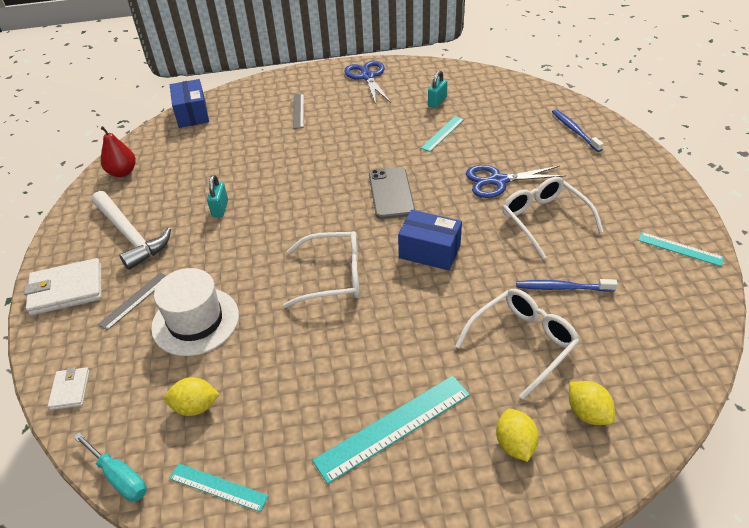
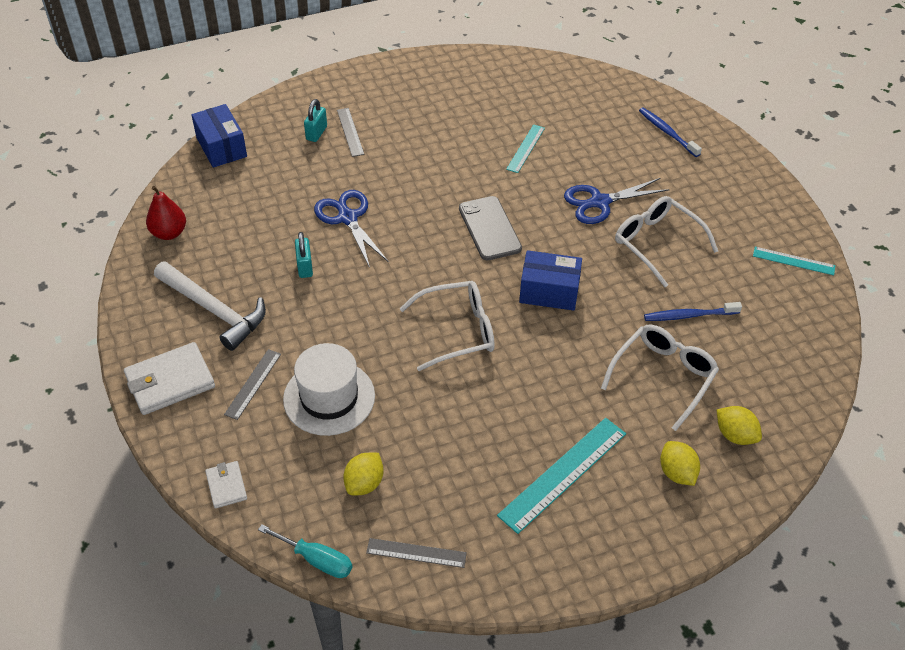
camera: 15 degrees left, 5 degrees up
(195, 407) = (364, 483): yellow lemon -> yellow lemon turned 45 degrees counterclockwise
(218, 487) = (416, 553): turquoise ruler -> grey ruler
(367, 77) = (417, 78): blue scissors -> blue scissors (347, 218)
(437, 102) = (508, 107): turquoise padlock -> turquoise padlock (316, 133)

